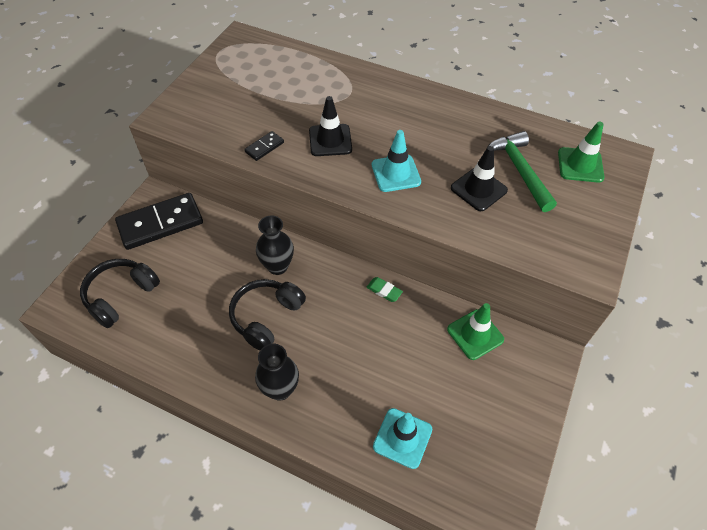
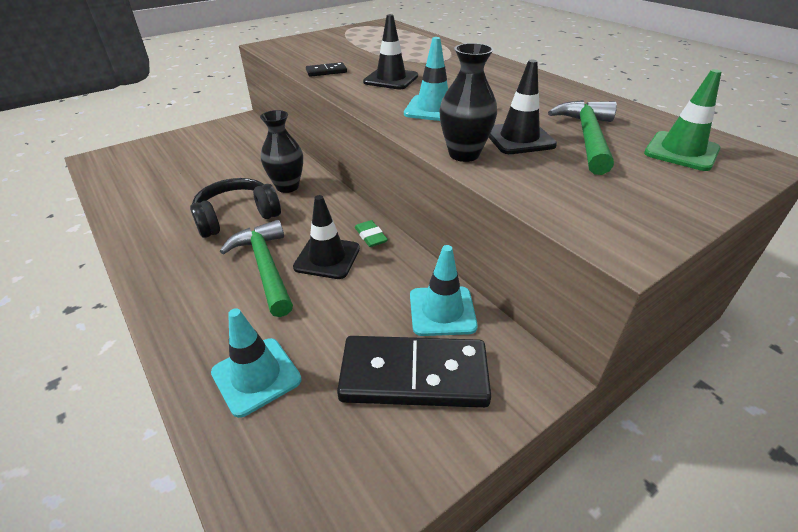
camera: 30 degrees right, 15 degrees down
(121, 296) = (145, 166): black headphones -> none
(160, 223) = (227, 135): black domino -> black domino (414, 375)
(280, 389) = (185, 274): black vase -> black vase (464, 154)
(333, 354) = (265, 267): none -> green hammer
(369, 325) = (327, 258): none -> black traffic cone
(475, 334) = (442, 311): green traffic cone -> turquoise traffic cone

